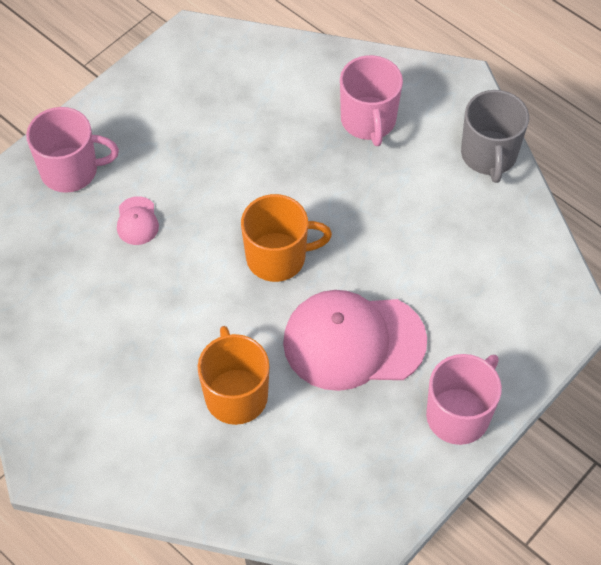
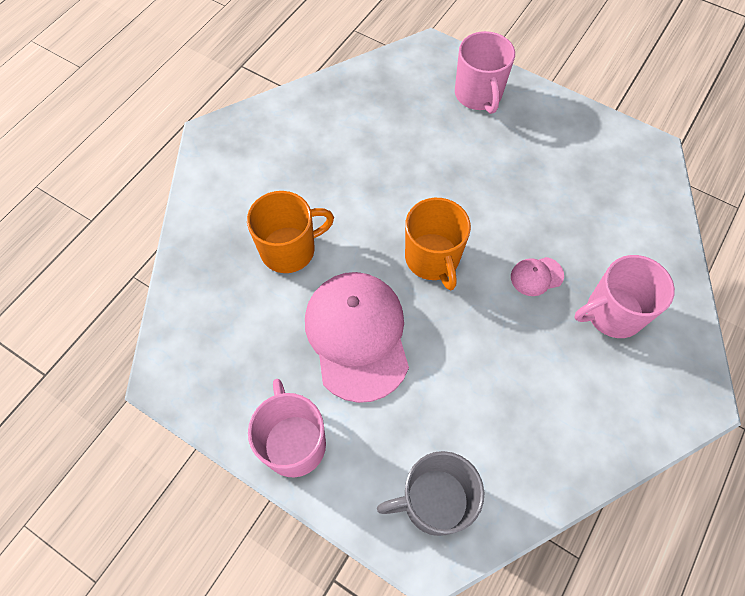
camera: 80 degrees right, 5 degrees up
(137, 221) = (442, 148): pink cap -> pink cap (536, 276)
(459, 414) = (294, 443): pink mug -> pink mug turned 135 degrees counterclockwise
(489, 155) = (611, 440): grey mug -> grey mug (434, 501)

